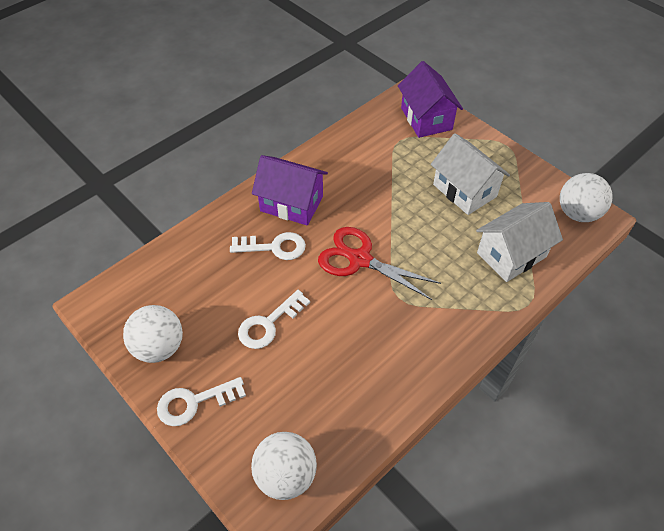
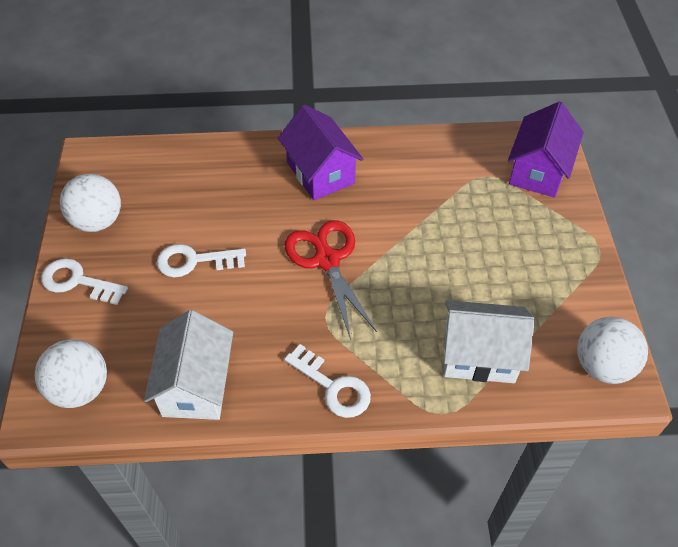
camera: 40 degrees right, 0 degrees up
(274, 247) = (266, 200): white key -> white key (333, 386)
(464, 190) = (500, 263): white house -> white house (196, 385)

